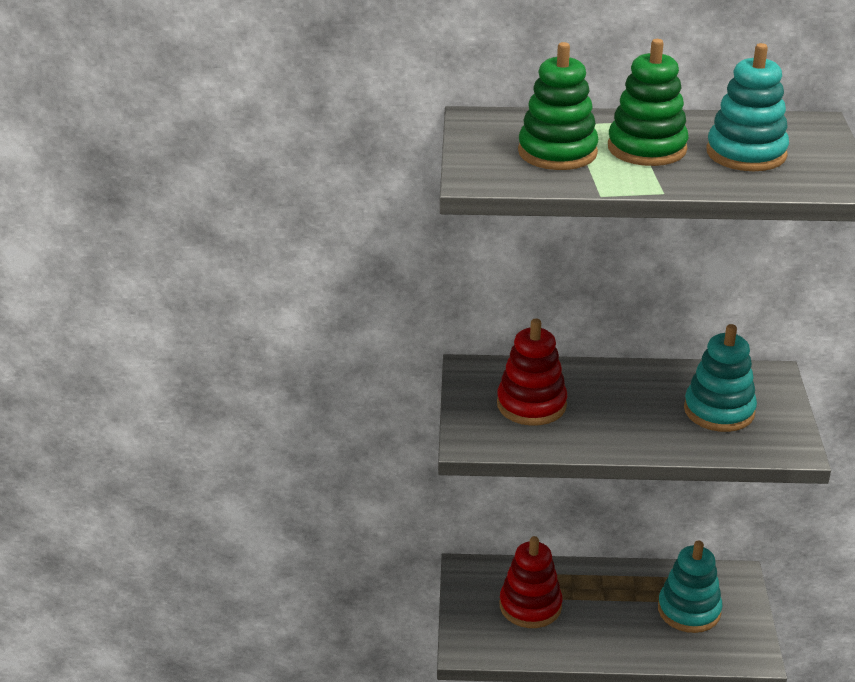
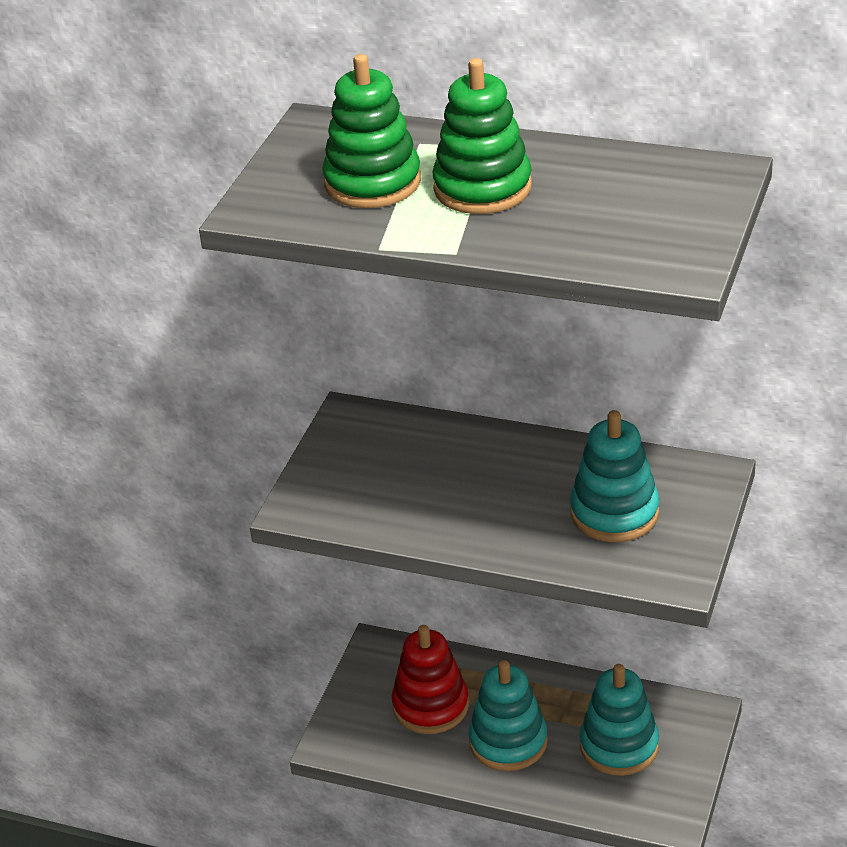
camera: 20 degrees right, 5 degrees up
(531, 405) = (393, 472): red stacking toy -> none
(746, 154) = (598, 208): turquoise stacking toy -> turquoise stacking toy (508, 741)

